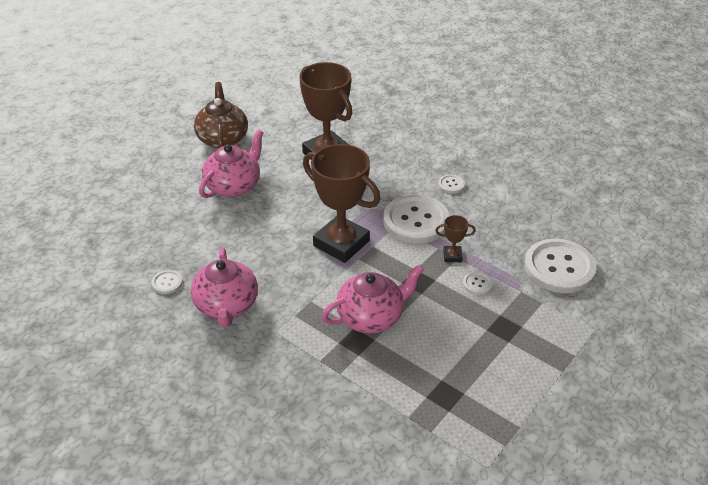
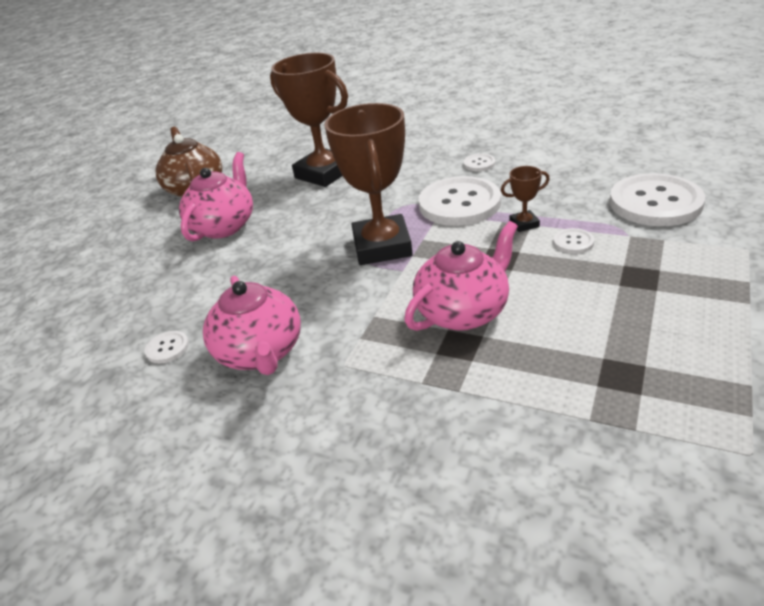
camera: 10 degrees left, 5 degrees down
(341, 243) = (382, 246): brown trophy -> brown trophy turned 60 degrees clockwise

